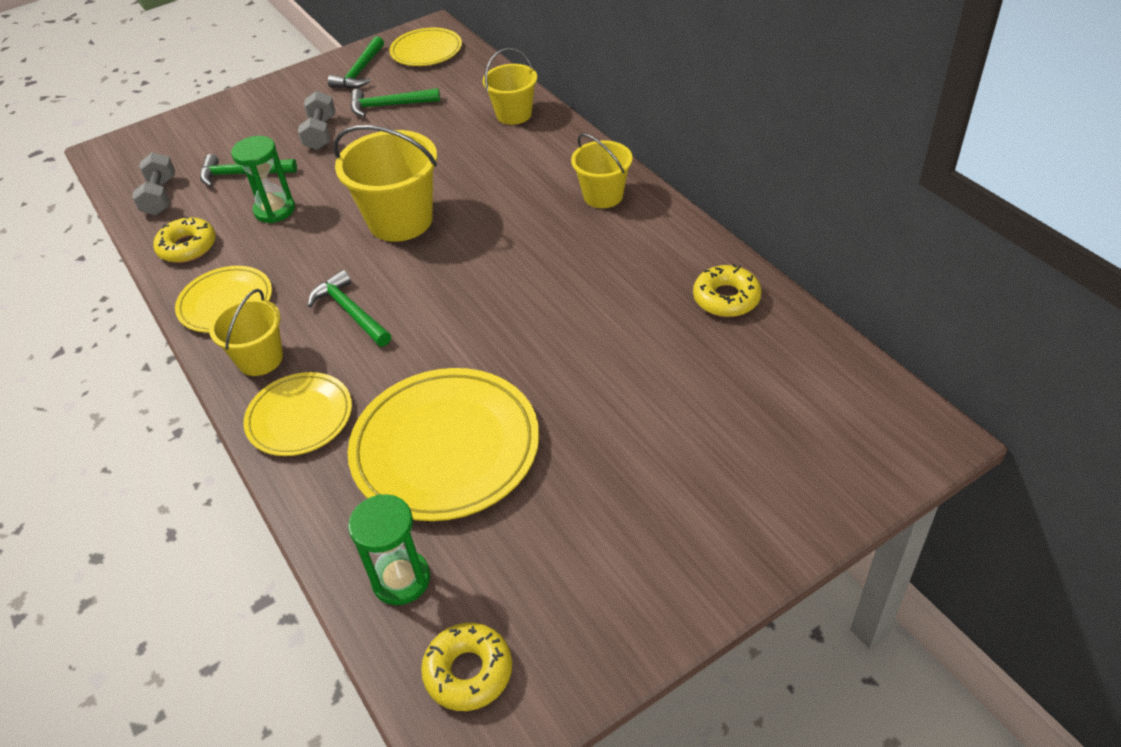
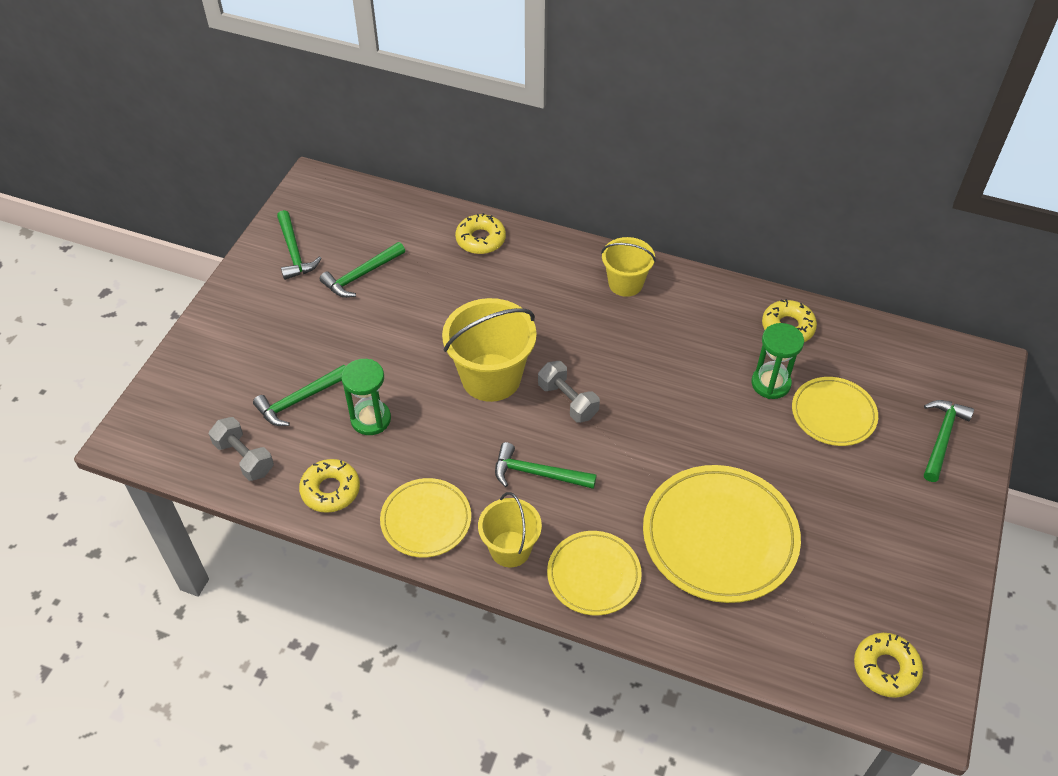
camera: 40 degrees left, 5 degrees up
(321, 133) = (328, 329): grey dumbbell -> grey dumbbell (568, 401)
(401, 579) = (787, 640): green hourglass -> green hourglass (770, 383)
(426, 51) = (334, 206): yellow plate -> yellow plate (833, 414)
(514, 114) = (480, 239): yellow bucket -> yellow donut
(790, 482) = (942, 438): none -> green hammer

